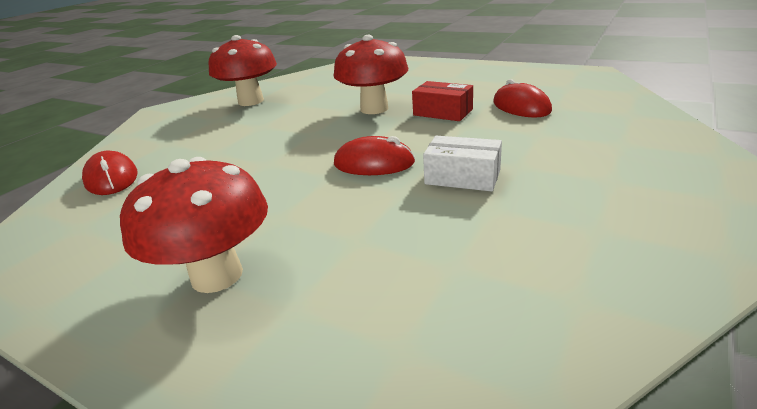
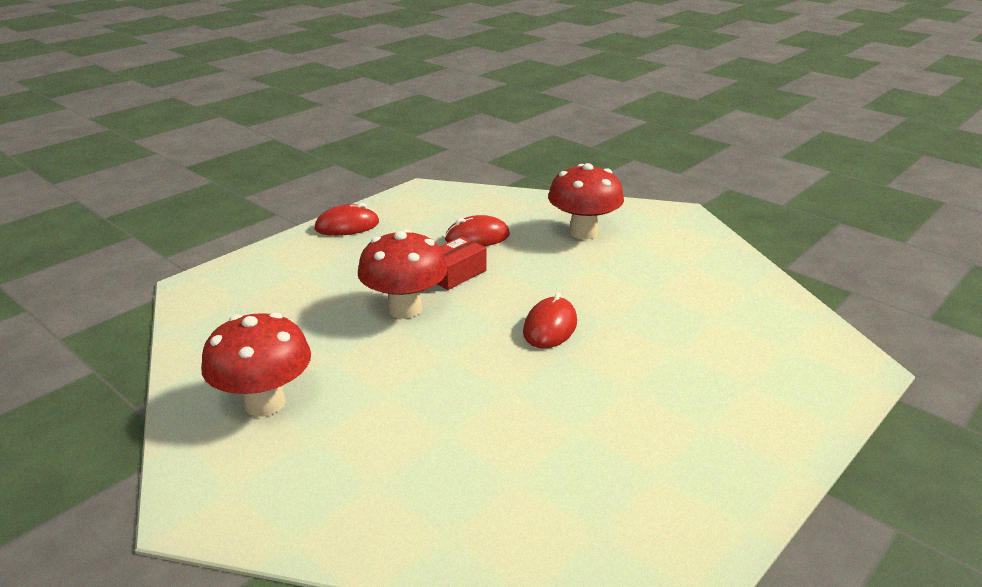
camera: 80 degrees left, 0 degrees up
(111, 178) = (471, 526): red mouse -> red mouse (347, 226)
(217, 275) = (709, 419): red mushroom -> red mushroom (583, 232)
(462, 177) = (600, 292): white box -> none

